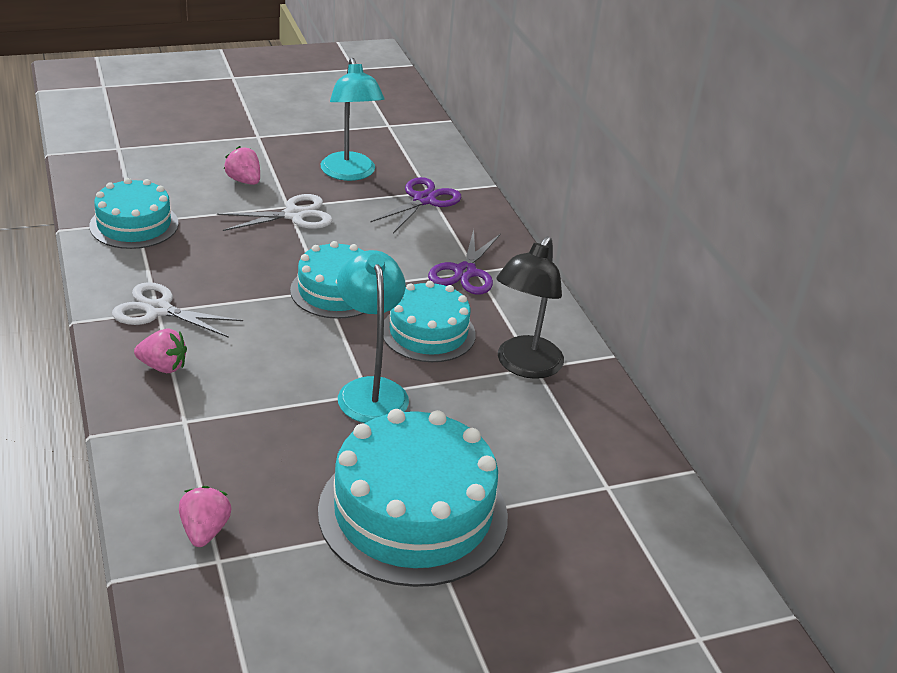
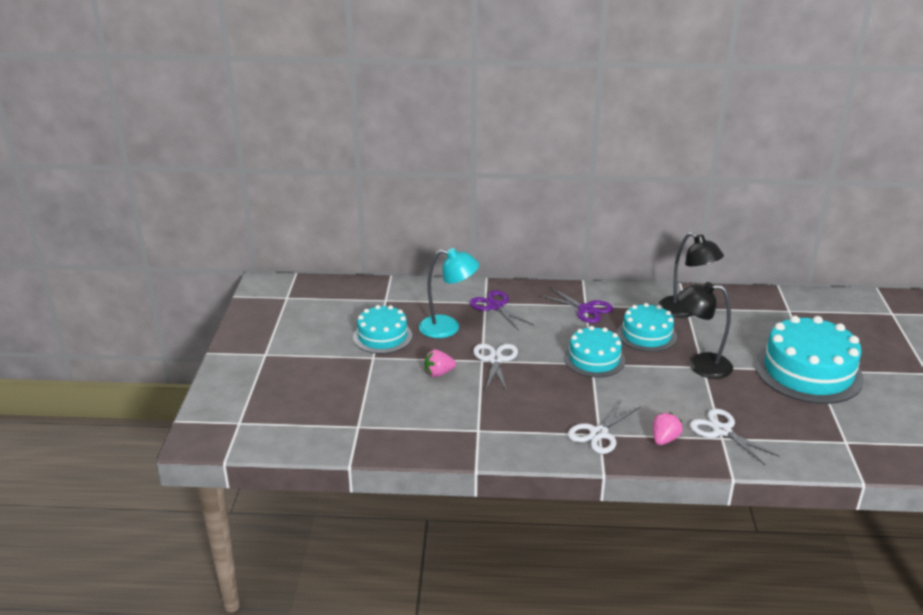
camera: 65 degrees left, 5 degrees down
(134, 224) = (482, 431): turquoise cake -> turquoise cake (382, 336)
(202, 420) = (722, 431): none -> white scissors
(205, 531) = (822, 443): pink strawberry -> none
(370, 390) = (700, 365): turquoise lamp -> black lamp

